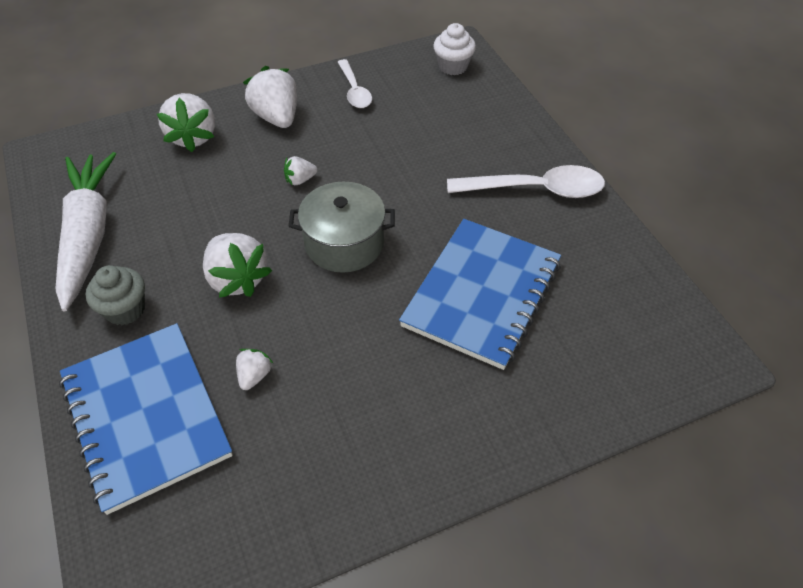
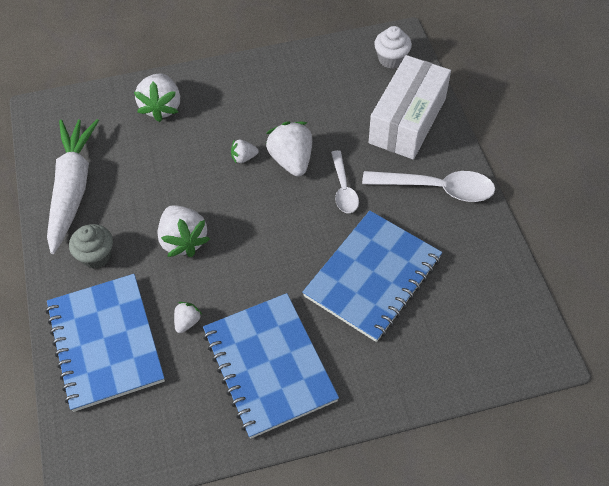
camera: 10 degrees right, 5 degrees up
(276, 117) = (232, 95): white strawberry -> white strawberry (291, 160)
(344, 243) = (271, 219): grey pot -> none
(354, 91) = (301, 76): white spoon -> white spoon (343, 188)
(370, 417) = (269, 366): none -> blue notebook
(485, 124) = (407, 120): none -> white box

